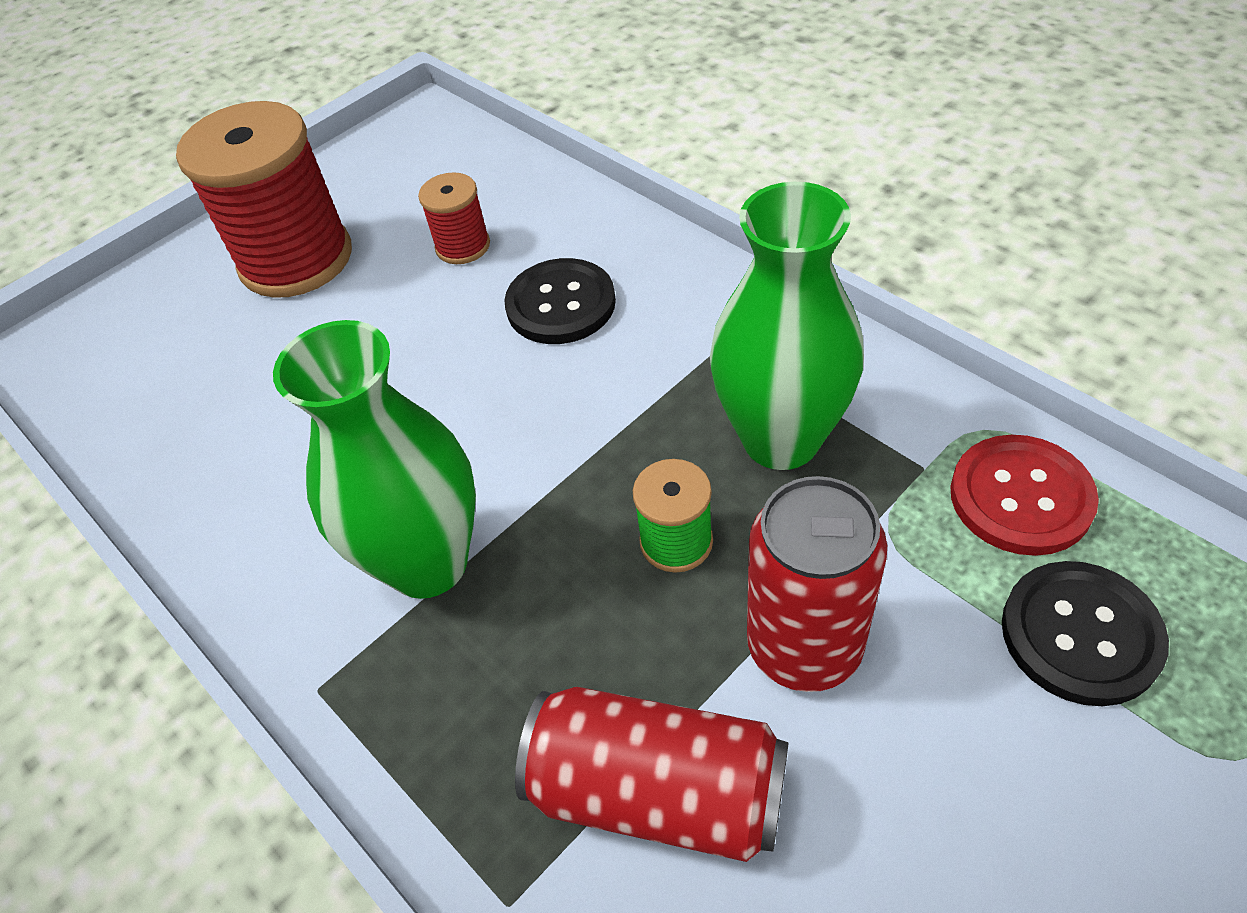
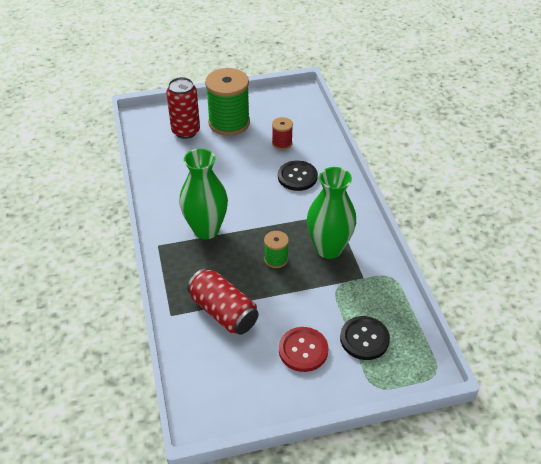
camera: 25 degrees right, 5 degrees down
(296, 259) = (229, 123): red spool -> green spool
(804, 646) = (288, 301): red can -> red can (186, 131)
(1021, 497) = (383, 299): red button -> red button (303, 350)

